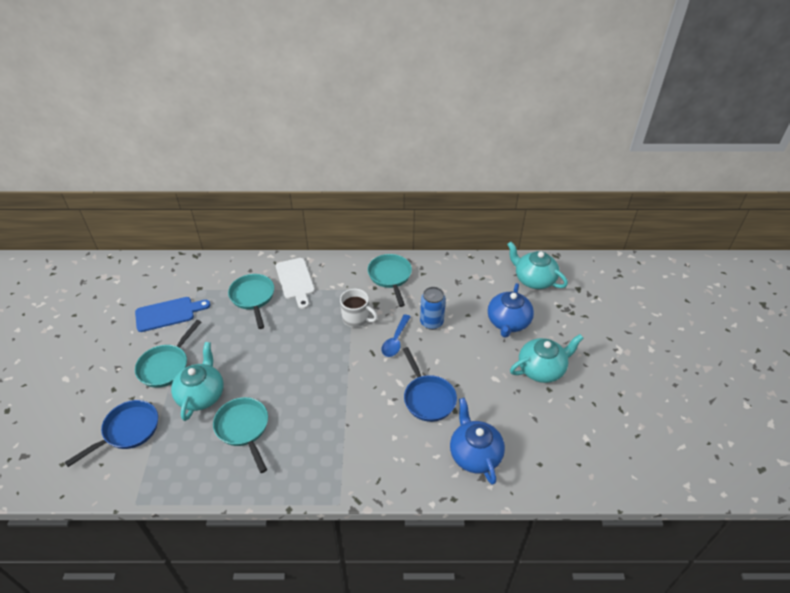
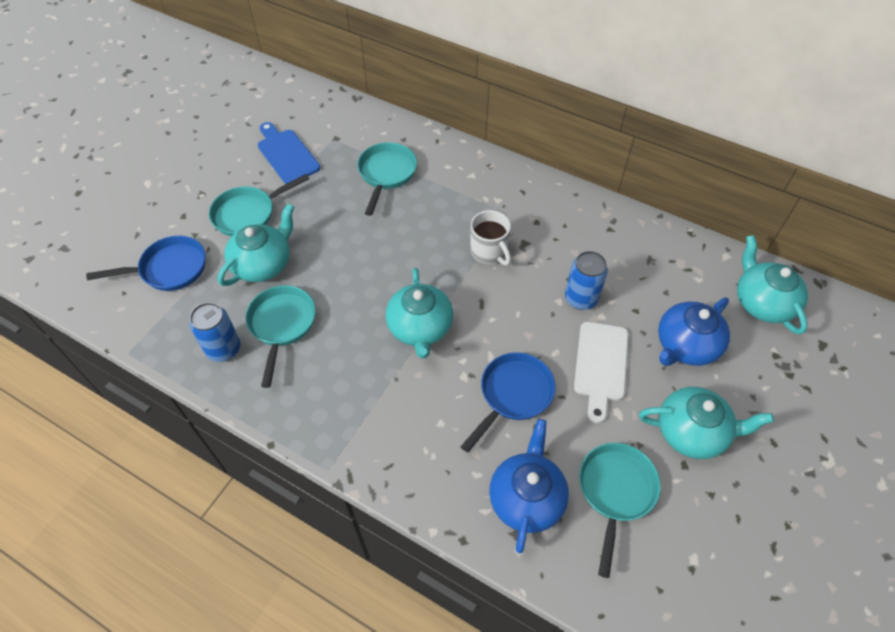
camera: 30 degrees right, 10 degrees up
(168, 313) = (286, 154): blue cutting board -> blue cutting board turned 135 degrees counterclockwise
(211, 465) = (224, 349): none -> blue can
(295, 281) = (447, 173): white cutting board -> white cutting board (601, 365)
(342, 386) = (420, 328): none -> turquoise teapot
(390, 277) = (565, 216): turquoise pan -> turquoise pan (615, 491)
(395, 341) = (519, 302): blue spoon -> none
(428, 398) = (513, 395): blue pan -> blue pan turned 150 degrees counterclockwise

